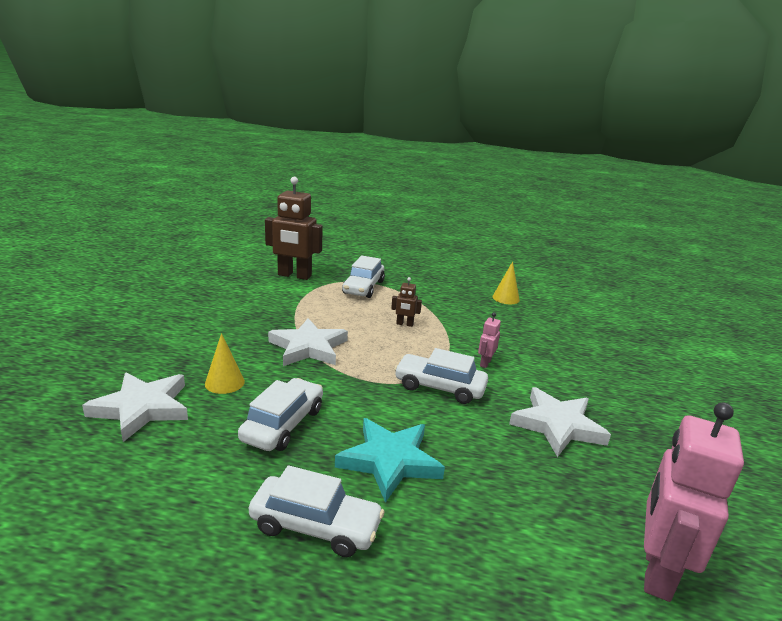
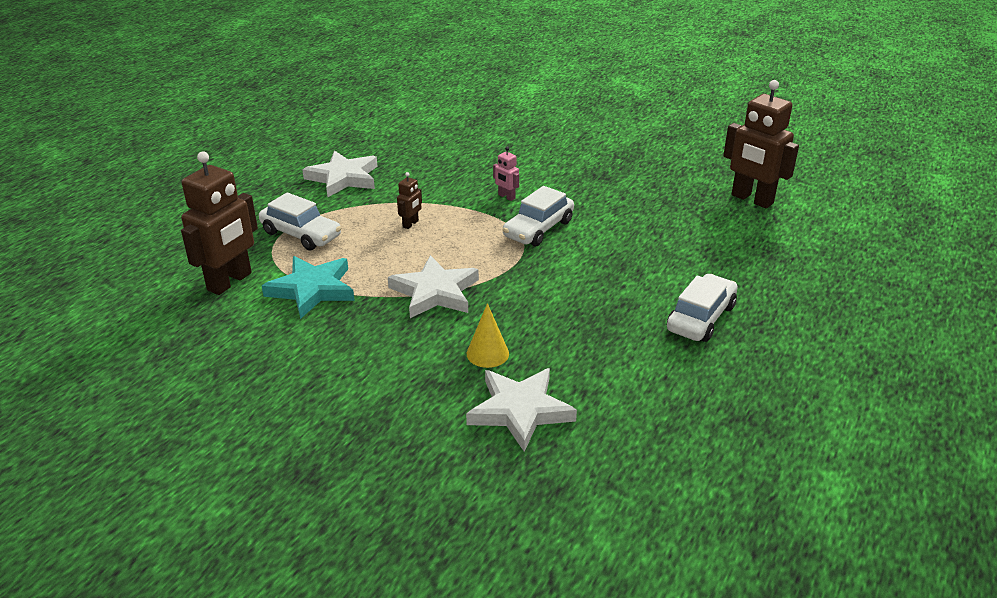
camera: 70 degrees left, 10 degrees up
(283, 424) = (572, 321): white car -> none
(390, 461) = (635, 273): turquoise star -> turquoise star (312, 289)
(506, 298) = (382, 152): yellow cone -> none
(557, 425) = (608, 189): white star -> white star (343, 178)
(656, 571) = (751, 199): pink robot -> brown robot

